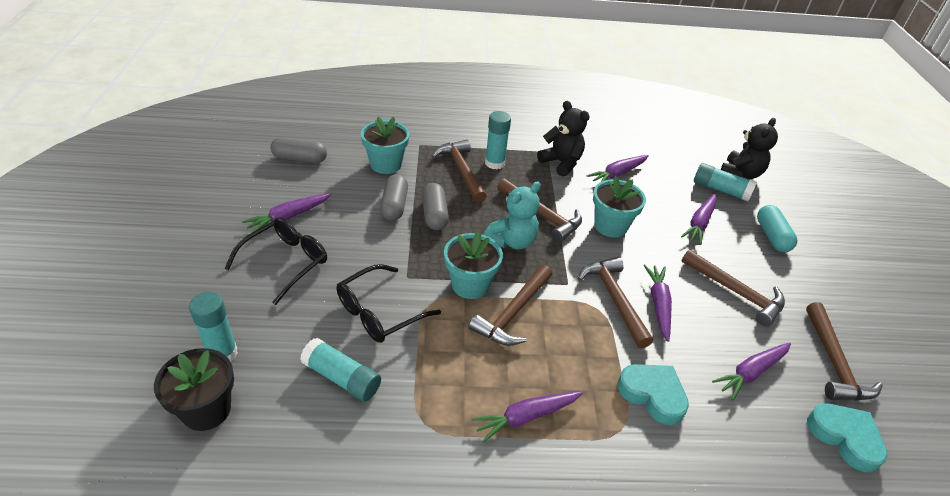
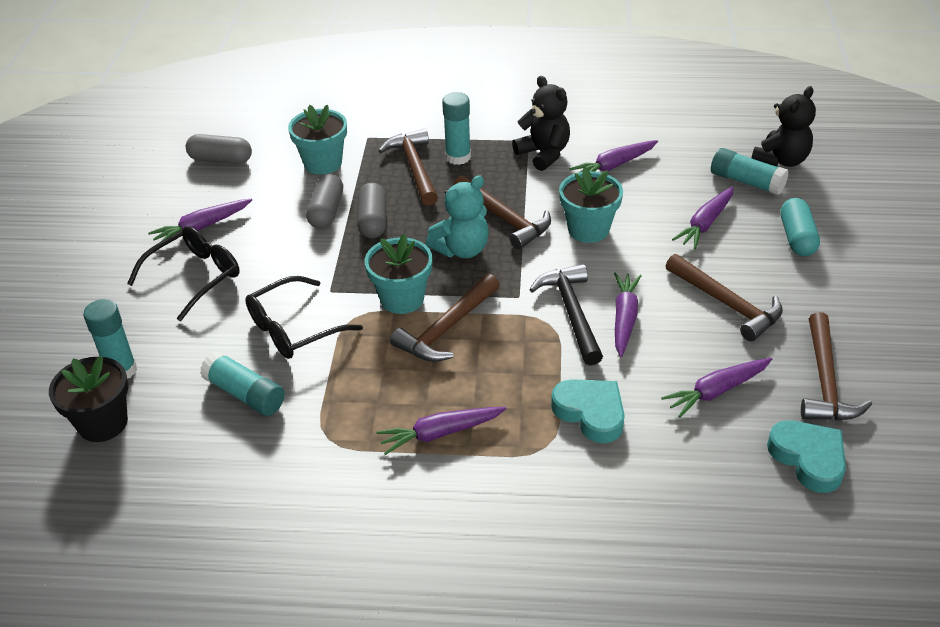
camera: 10 degrees right, 0 degrees up
(614, 299) = (571, 313): brown hammer -> black hammer

